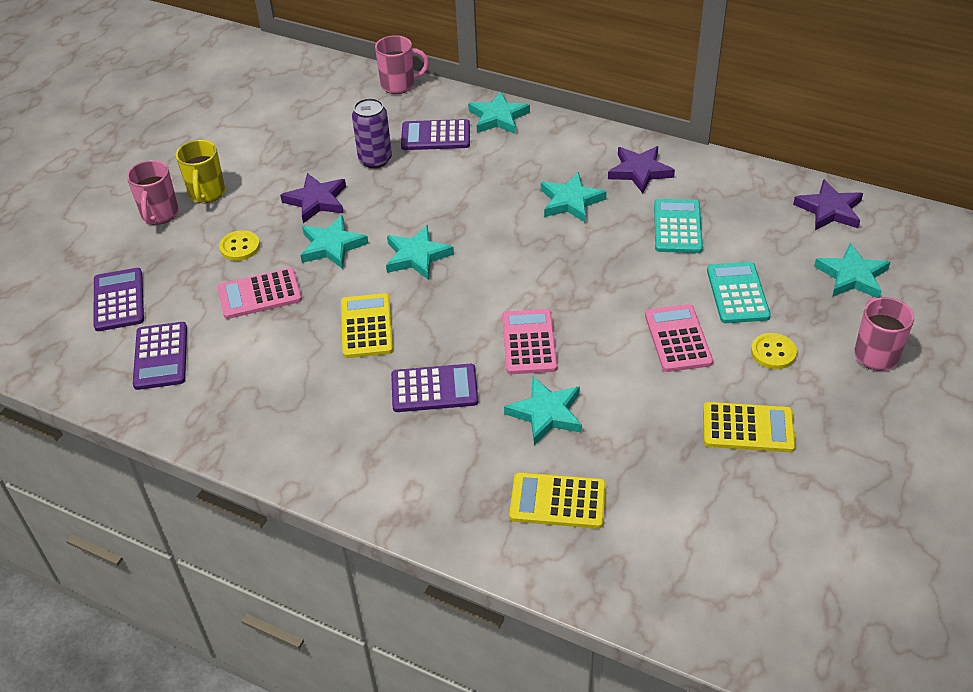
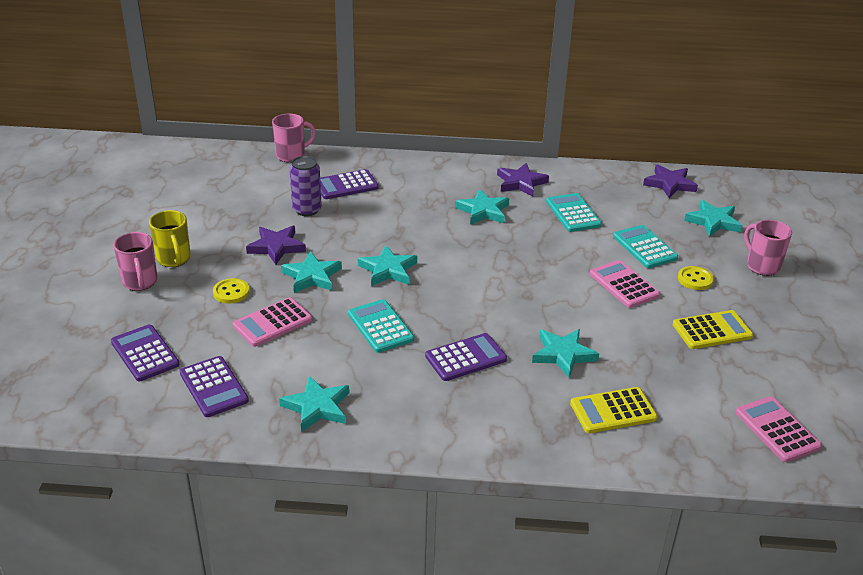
camera: 25 degrees left, 10 degrees down
(366, 326) = (380, 327): yellow calculator -> turquoise calculator
(498, 117) = (388, 165): turquoise star -> turquoise star (317, 407)
(529, 342) = (517, 310): pink calculator -> pink calculator (777, 430)

